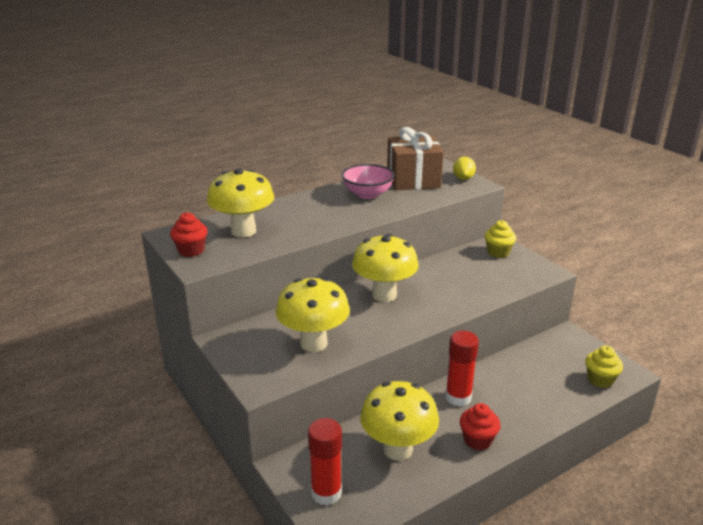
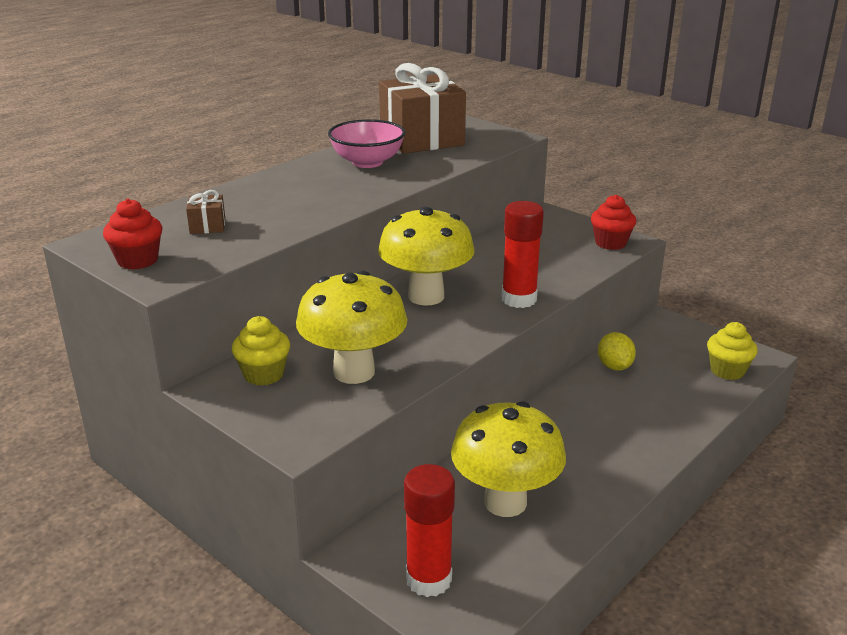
camera: 15 degrees left, 0 degrees up
(243, 231) = (207, 226): yellow mushroom -> brown gift
(458, 397) = (558, 421): red glue stick -> red glue stick (519, 299)
(463, 178) = (488, 131): yellow lemon -> yellow lemon (614, 366)
(477, 440) = (607, 471): red cupcake -> red cupcake (610, 243)
(498, 252) = (554, 226): yellow cupcake -> yellow cupcake (264, 374)

